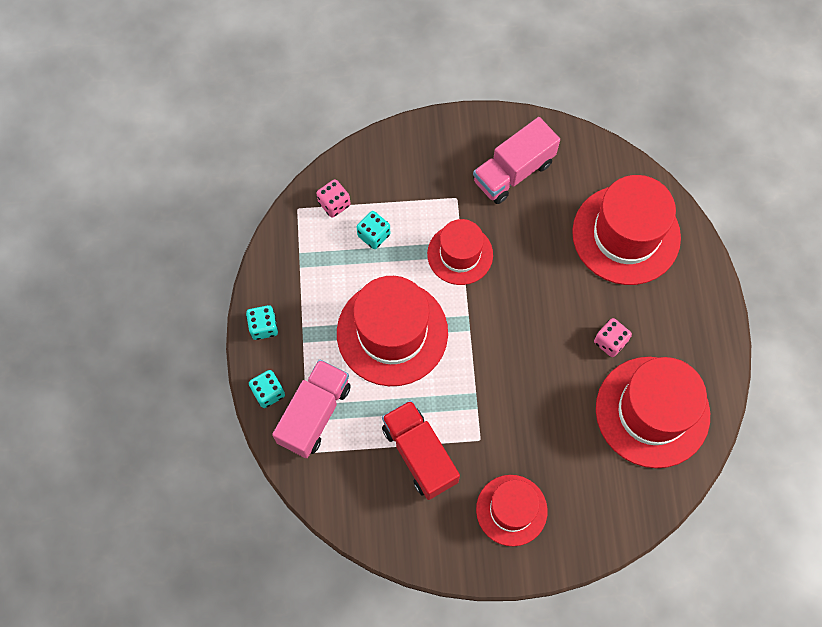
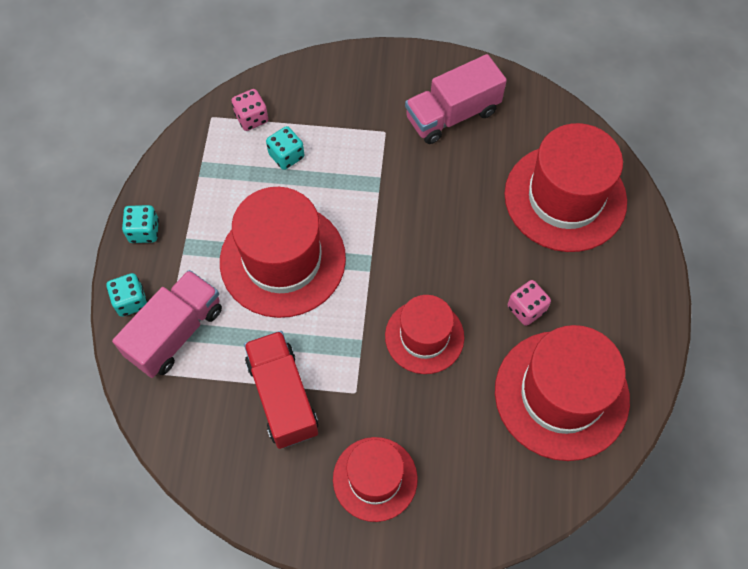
camera: 10 degrees right, 5 degrees down
(460, 254) = (376, 189): red hat -> red hat (424, 336)

